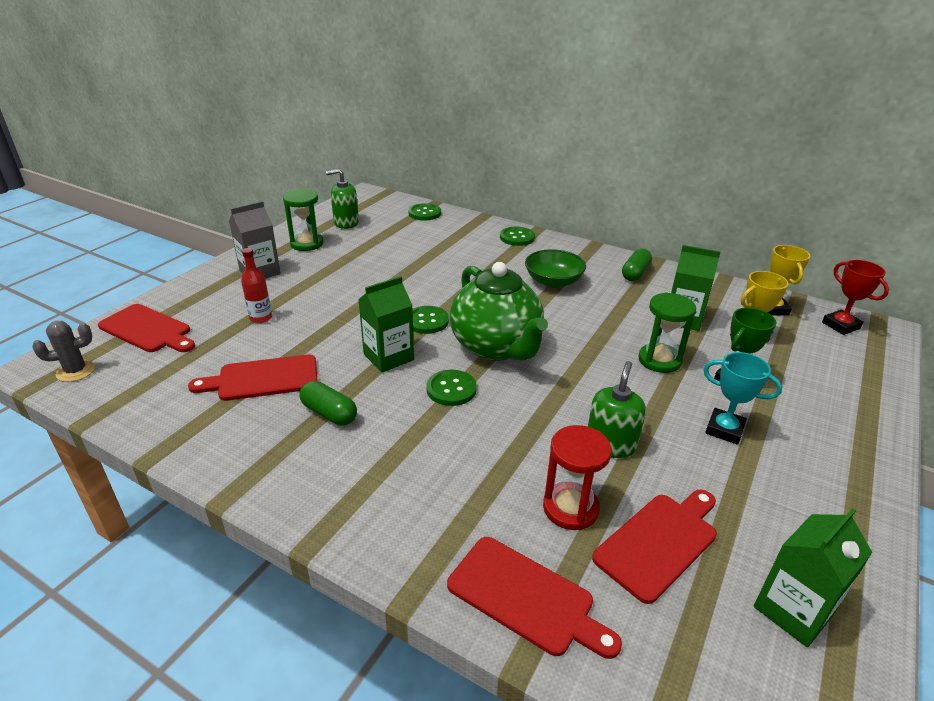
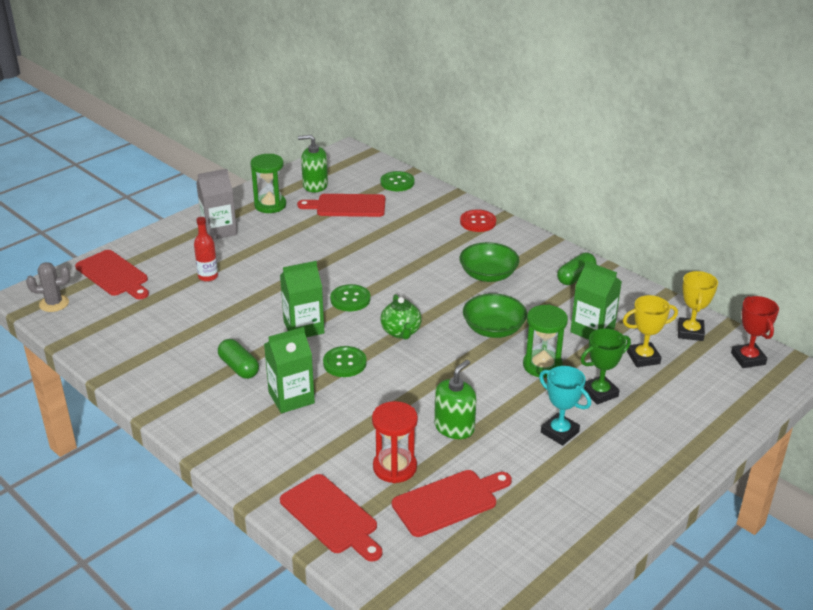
camera: 15 degrees right, 0 degrees up
(263, 379) = (195, 331): red cutting board -> red cutting board (347, 206)
(496, 347) = (401, 332): green teapot -> green teapot, size x0.49
(517, 237) = (478, 222): green button -> red button
(589, 331) = (493, 329): none -> green bowl
(793, 610) = (520, 560): green carton -> green carton (291, 398)

